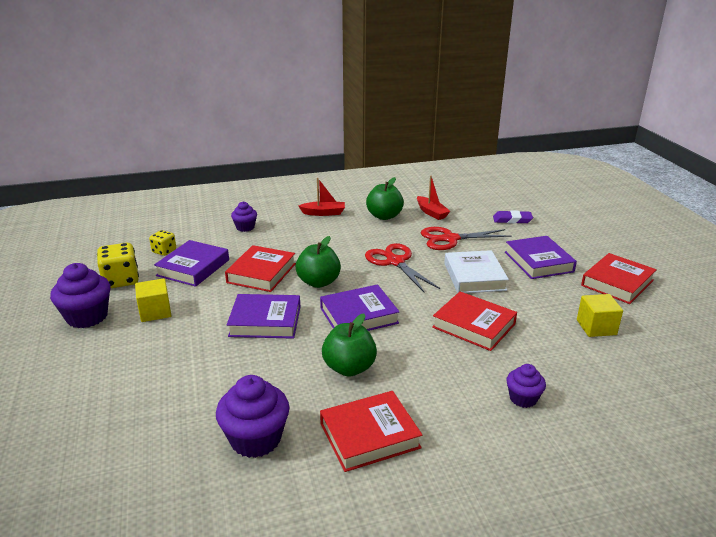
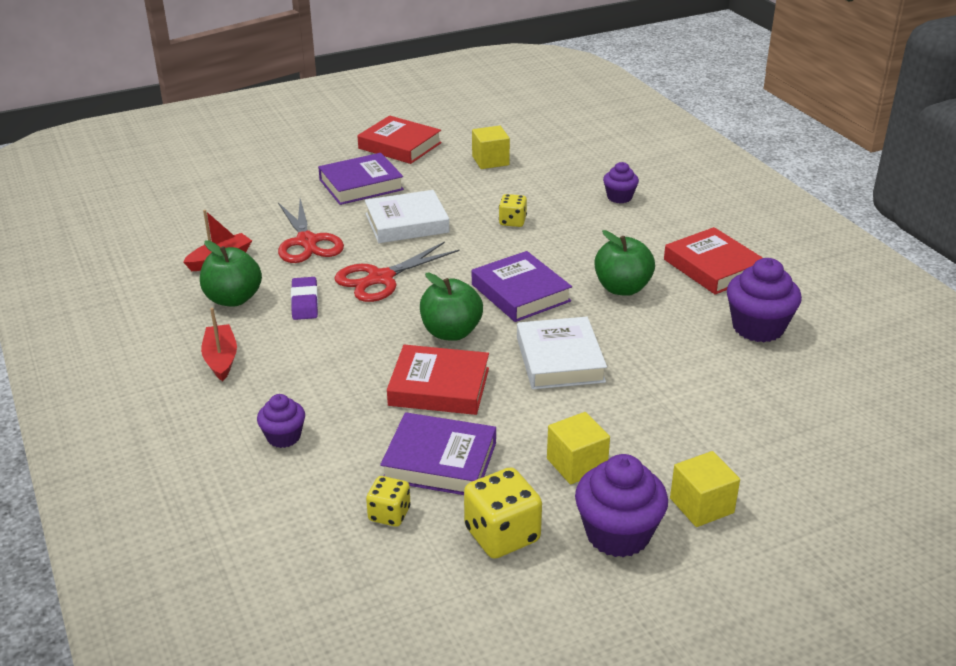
camera: 100 degrees left, 5 degrees up
(80, 353) = (701, 505): none -> yellow cube
(265, 321) = (559, 360): purple book -> white book
(474, 325) = (512, 221): red book -> yellow dice
(512, 220) = (243, 199): purple eraser -> purple eraser (305, 302)

